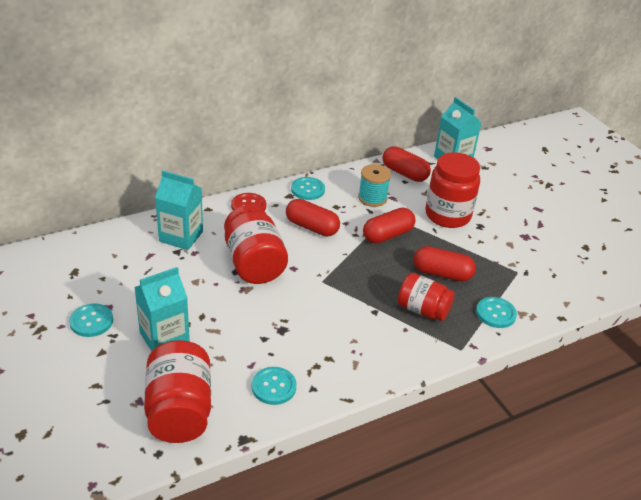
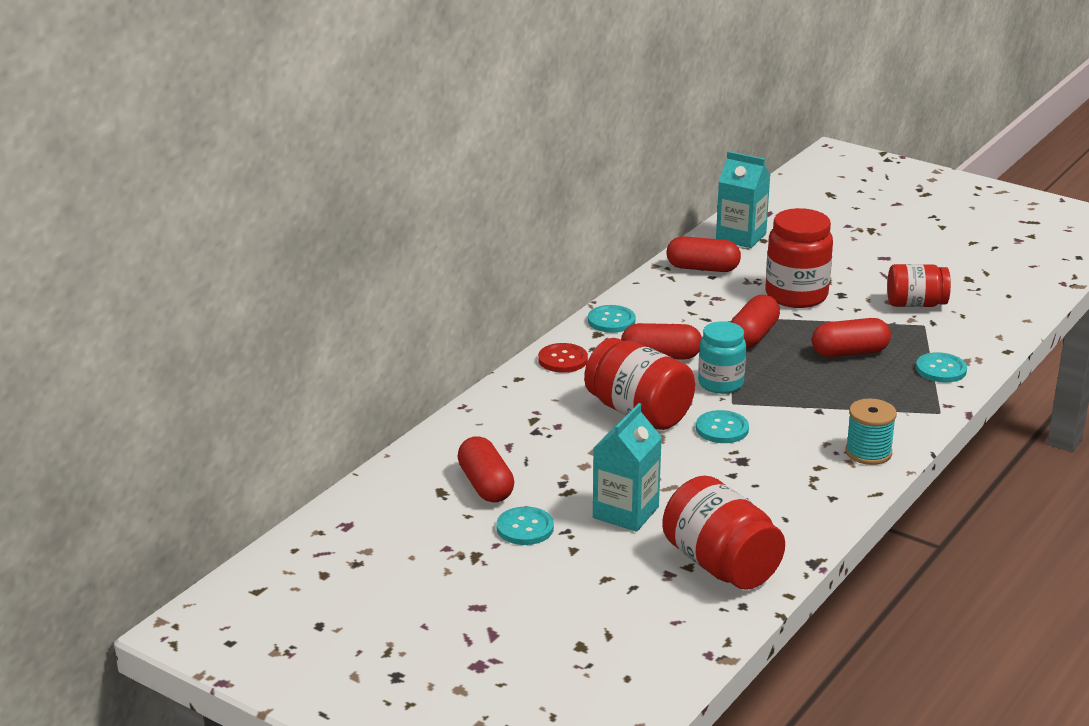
camera: 25 degrees left, 10 degrees down
(104, 278) = (485, 485): none -> red capsule
(181, 236) = (522, 415): turquoise carton -> none
(273, 387) = (792, 510): turquoise button -> turquoise button (722, 429)
(329, 263) = (720, 383): none -> turquoise jar
(372, 198) = (695, 305): turquoise spool -> turquoise spool (868, 452)
(422, 310) = (865, 392): red jar -> red jar (916, 304)

